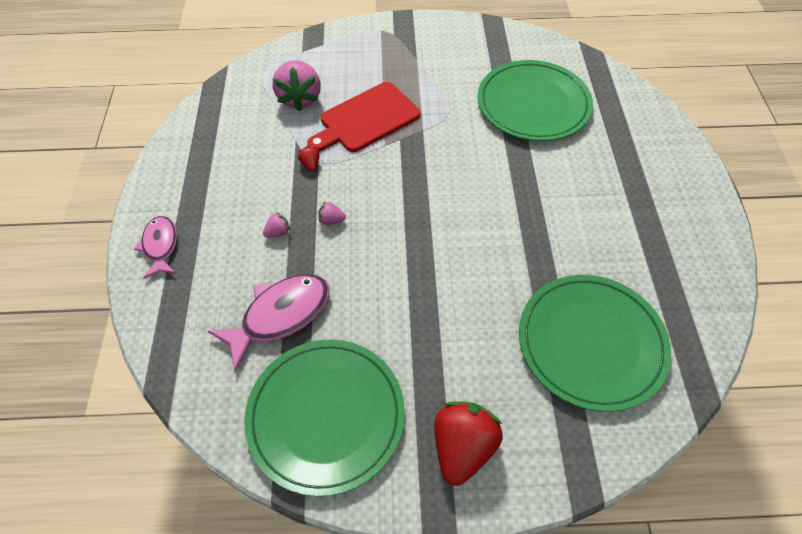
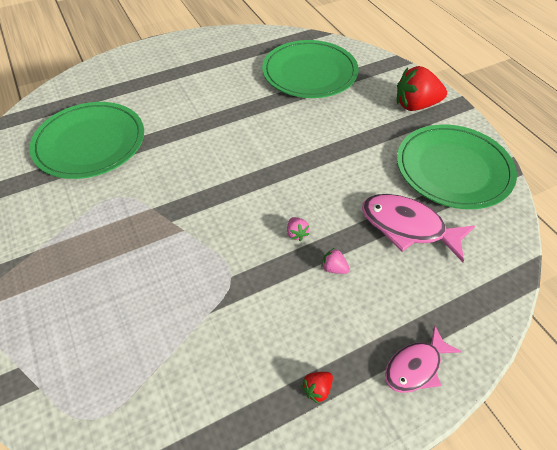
camera: 115 degrees left, 5 degrees down
(300, 98) = (137, 342): pink strawberry -> none
(310, 165) = (238, 281): red strawberry -> red strawberry (317, 389)
(366, 119) = (151, 259): red cutting board -> none

